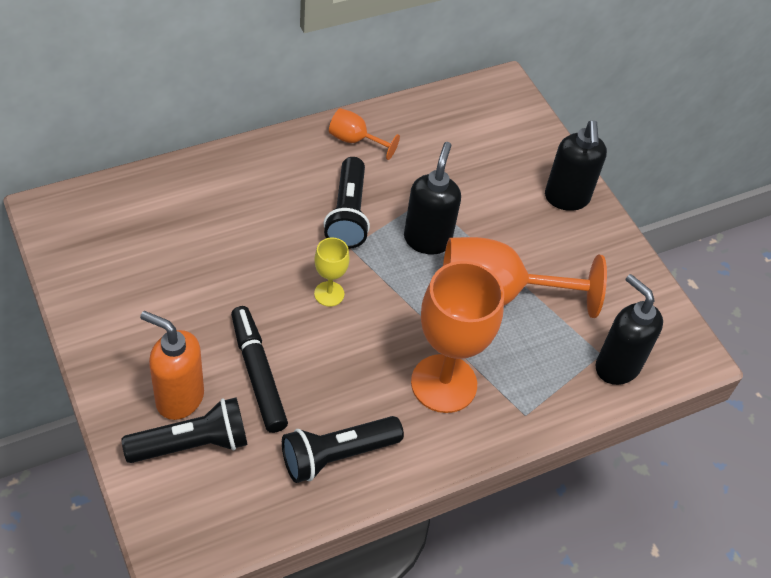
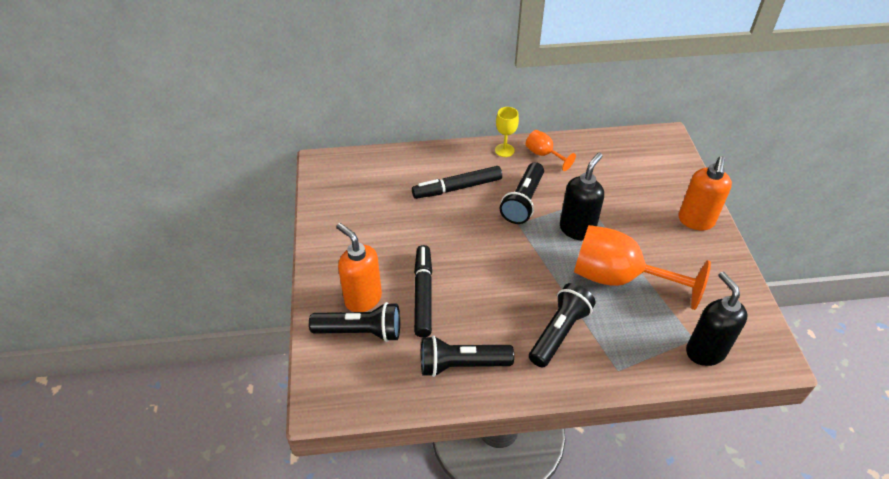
camera: 25 degrees right, 5 degrees down
(254, 211) = (457, 188): none -> black marker
(329, 294) = (492, 251): yellow goblet -> yellow goblet (504, 150)
(444, 383) = (559, 332): orange goblet -> black flashlight
(566, 198) = (695, 221): black soap dispenser -> orange soap dispenser

